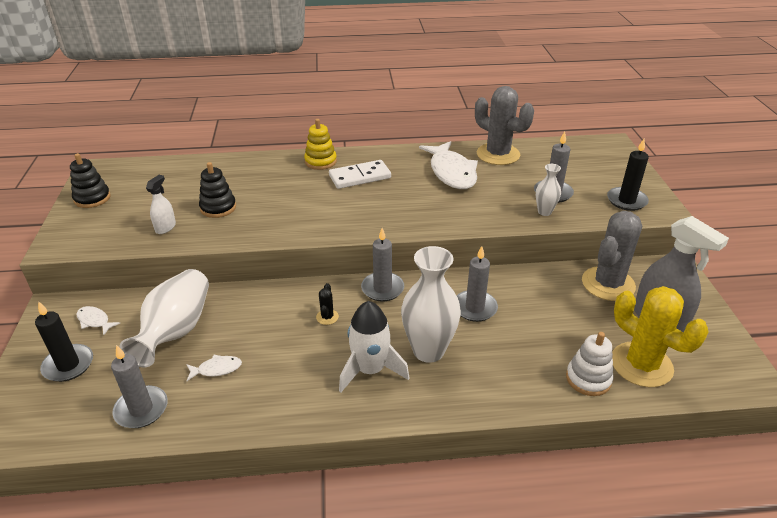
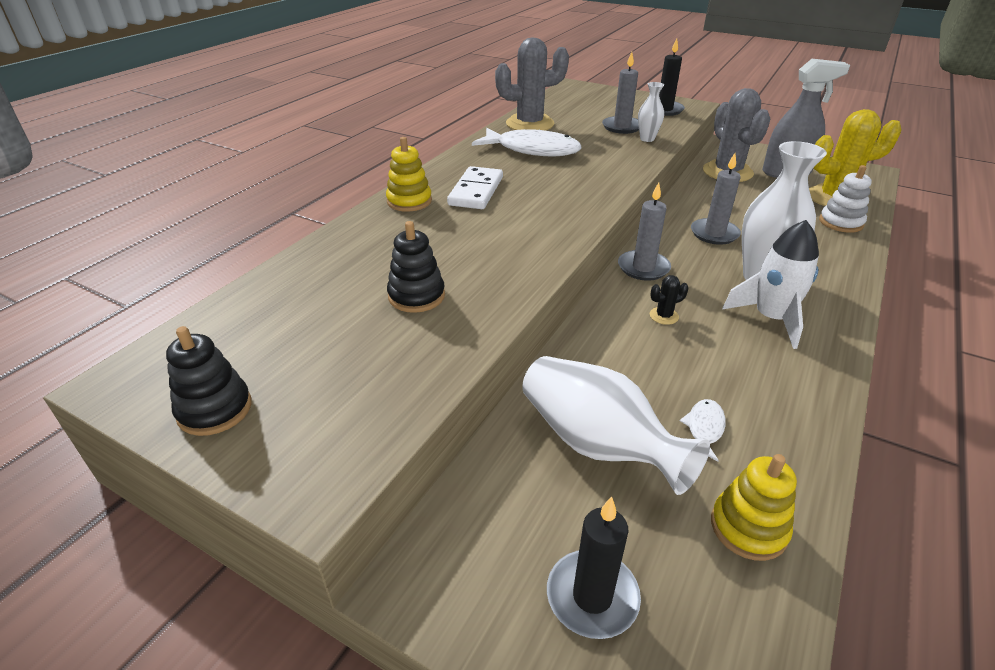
camera: 55 degrees left, 0 degrees up
(95, 321) = (499, 531): white fish -> none
(141, 409) = (748, 527): grey candle -> yellow stacking toy
(165, 227) = (410, 353): white spray bottle -> none
(327, 317) = (664, 316): black cactus -> black cactus turned 60 degrees counterclockwise

